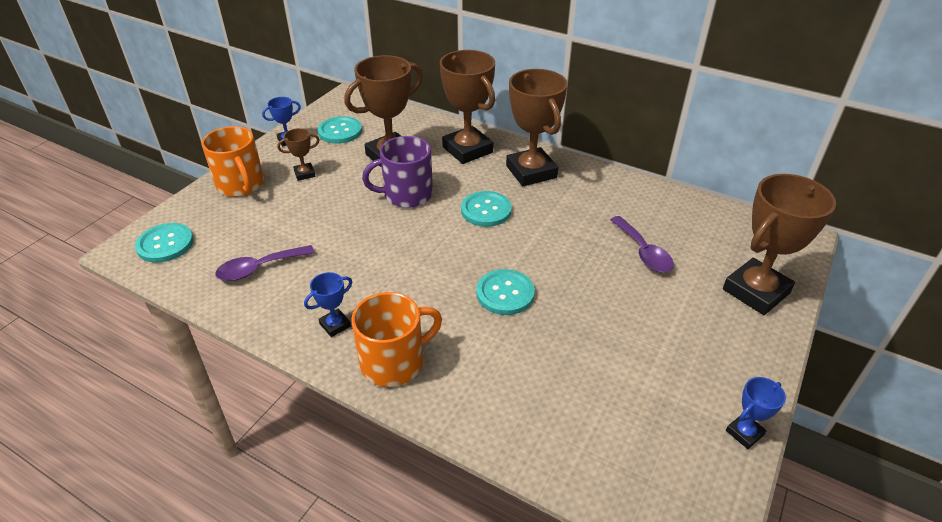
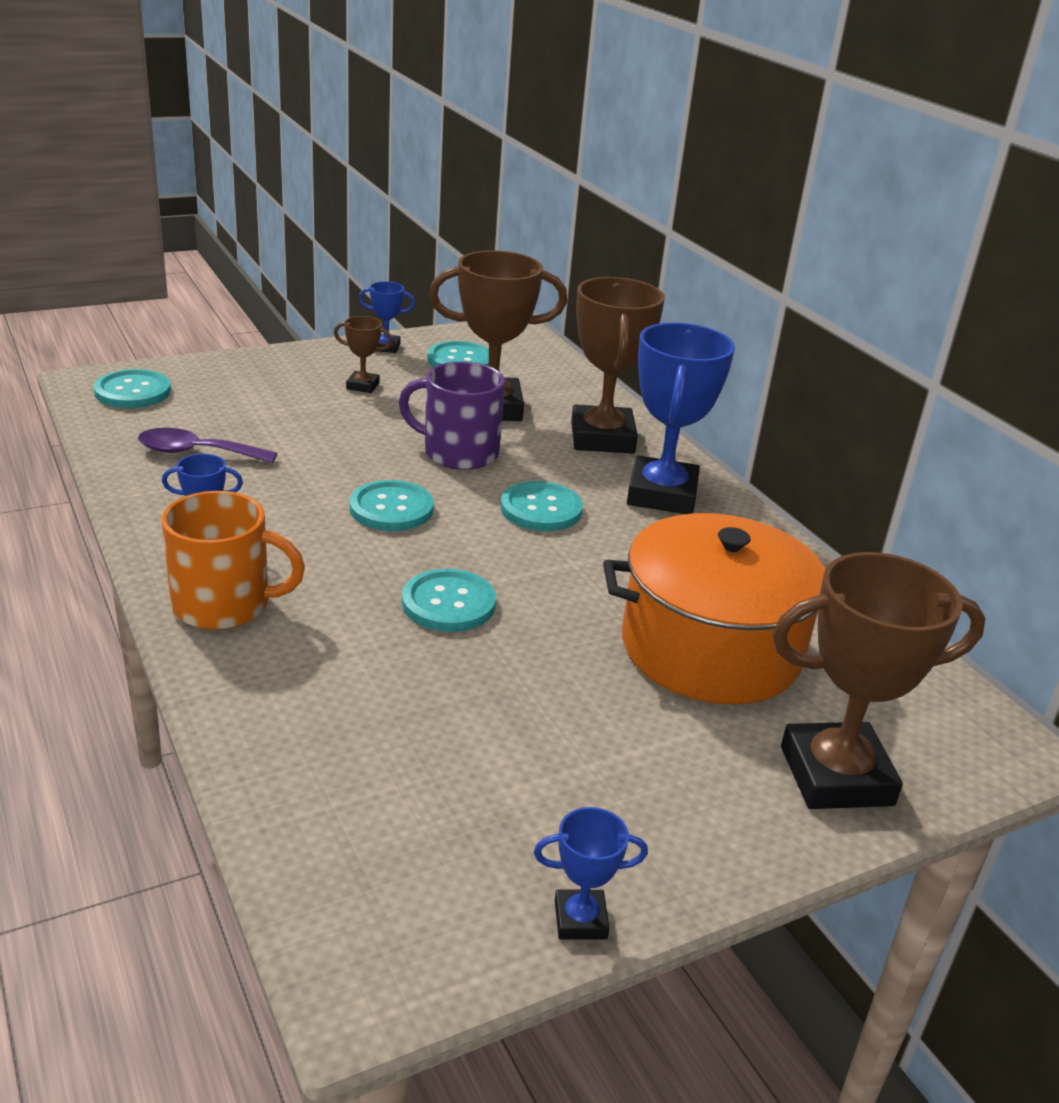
camera: 30 degrees right, 10 degrees down
(241, 185) = (278, 369): orange mug -> none
(412, 249) = (391, 508): none -> turquoise button
(531, 172) = (662, 494): brown trophy -> blue trophy
(643, 252) = (711, 648): purple spoon -> orange pot

